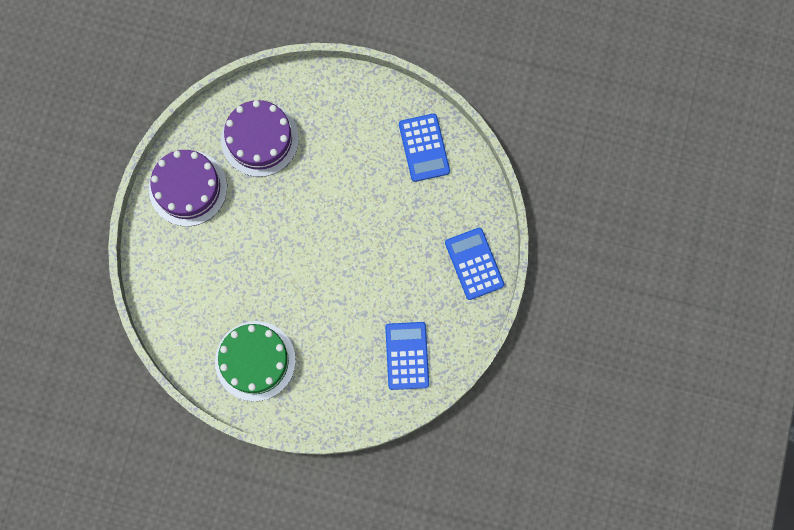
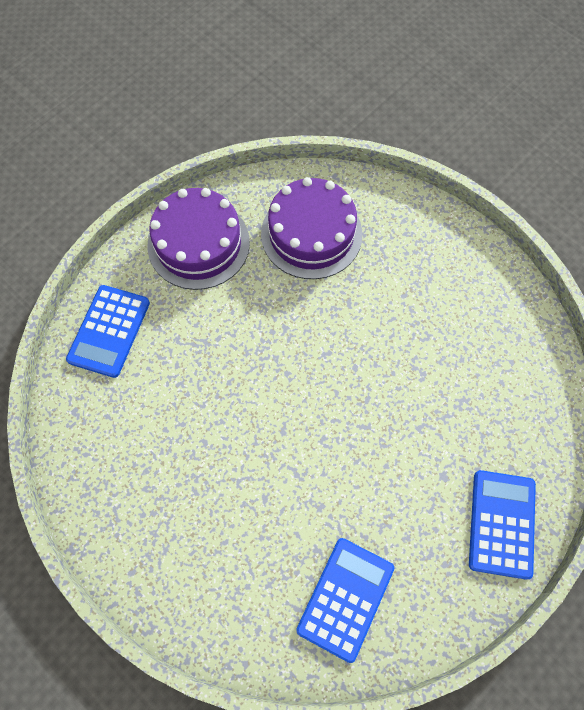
camera: 30 degrees right, 10 degrees down
(255, 361) = (146, 487): green cake -> none
(424, 148) = (505, 343): blue calculator -> blue calculator (109, 331)

